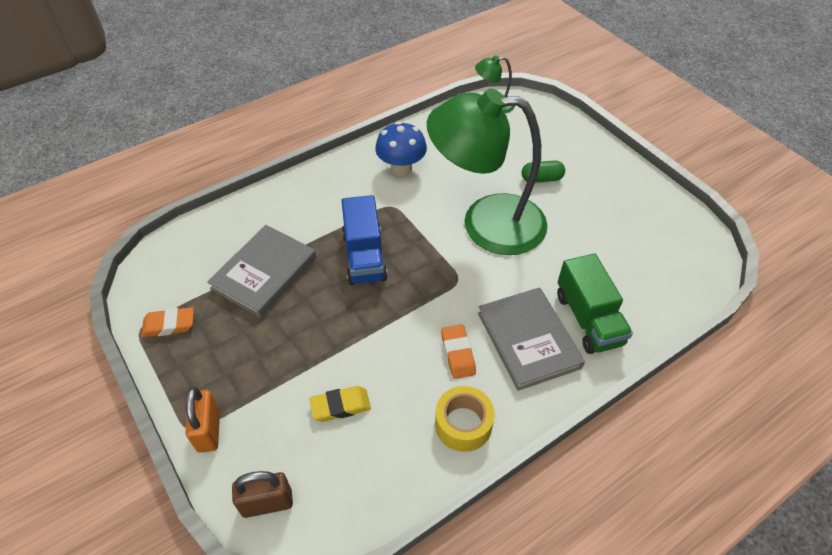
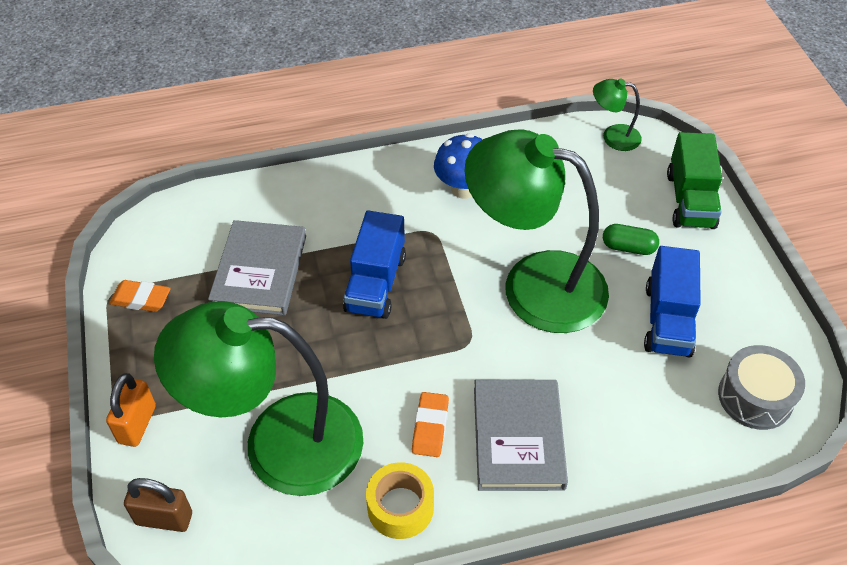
camera: 20 degrees right, 0 degrees up
(264, 273) = (260, 271): grey book -> grey book turned 45 degrees counterclockwise
(340, 406) = (279, 443): yellow eraser -> green lamp
(588, 319) = (601, 435): green truck -> green truck (690, 200)
(594, 222) = (667, 320): none -> blue truck
(679, 258) = (755, 397): none -> grey drum

